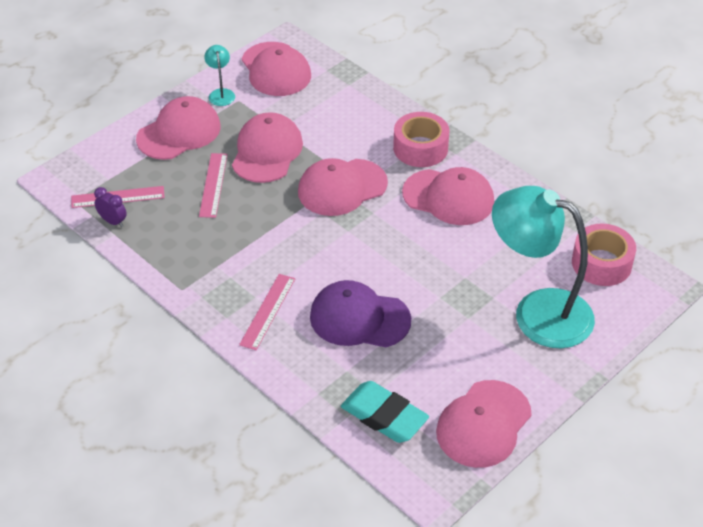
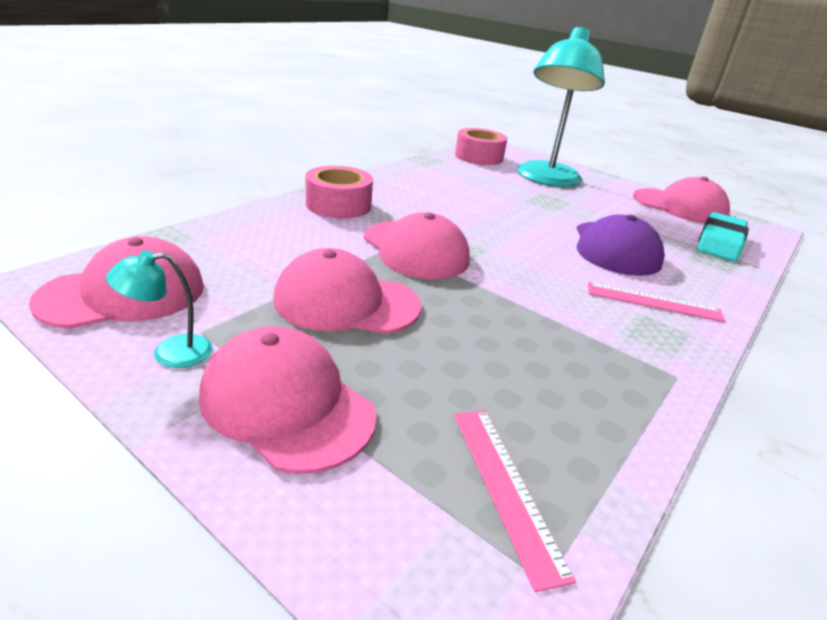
camera: 100 degrees left, 15 degrees down
(113, 221) = (580, 486): purple clock -> none
(213, 185) = (434, 353): pink ruler -> none
(448, 197) = (417, 198): pink cap -> none

